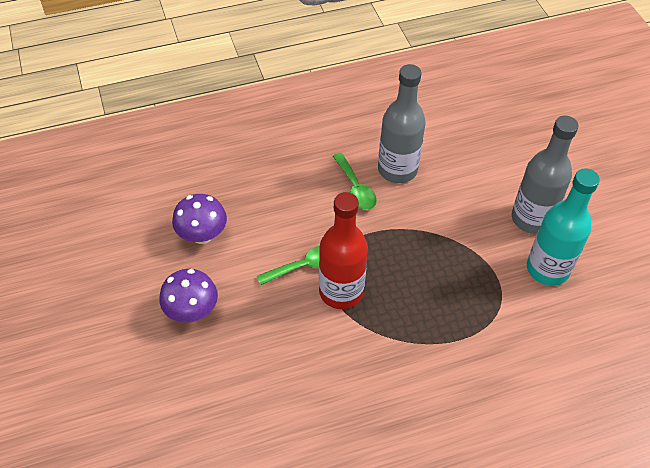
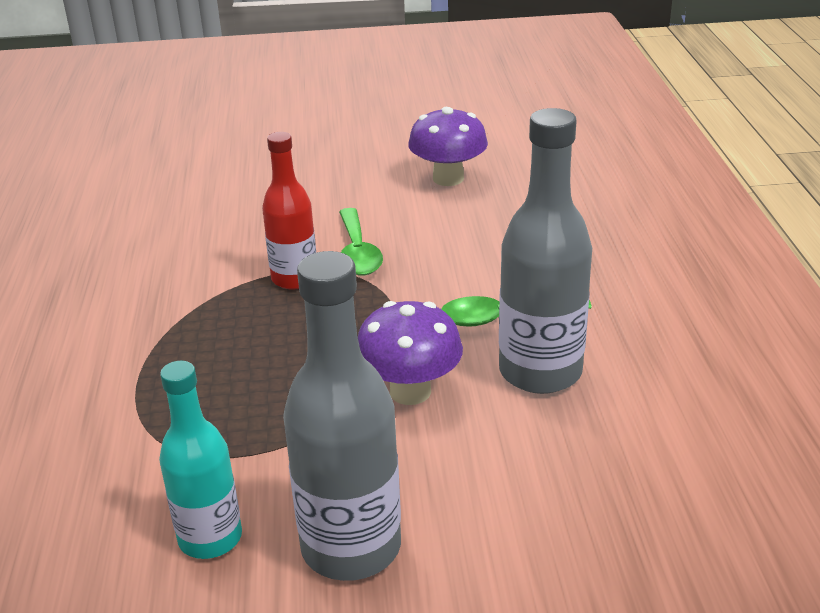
camera: 105 degrees right, 20 degrees down
(192, 311) = (326, 167): purple mushroom -> purple mushroom (410, 391)
(341, 292) = (294, 278): red bottle -> red bottle, size x0.65
(547, 269) = (210, 538): turquoise bottle -> turquoise bottle, size x0.65

